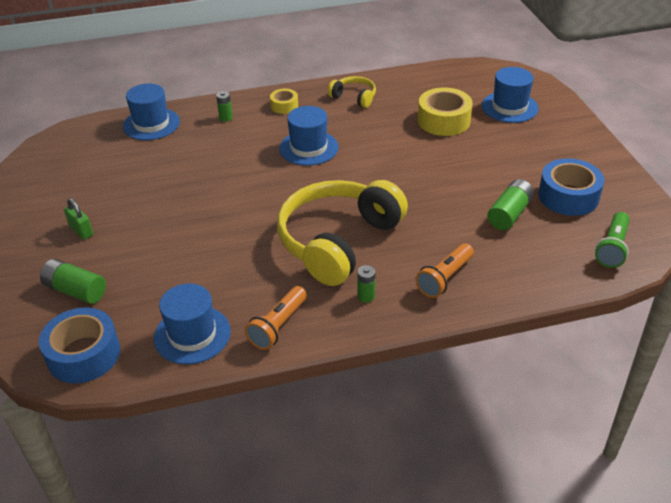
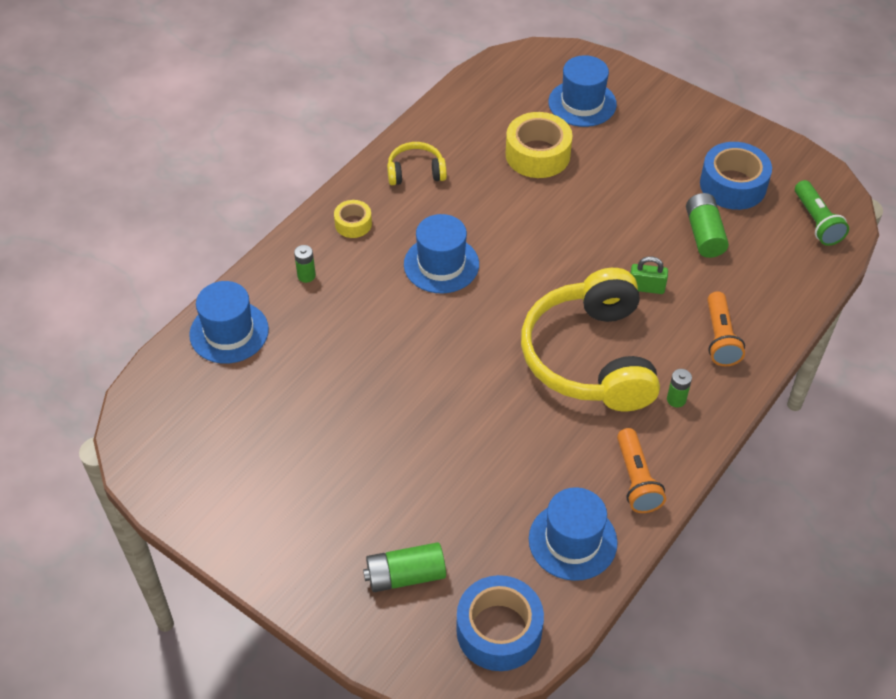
camera: 40 degrees left, 10 degrees up
(81, 230) = (322, 509): green padlock -> green padlock (646, 288)

